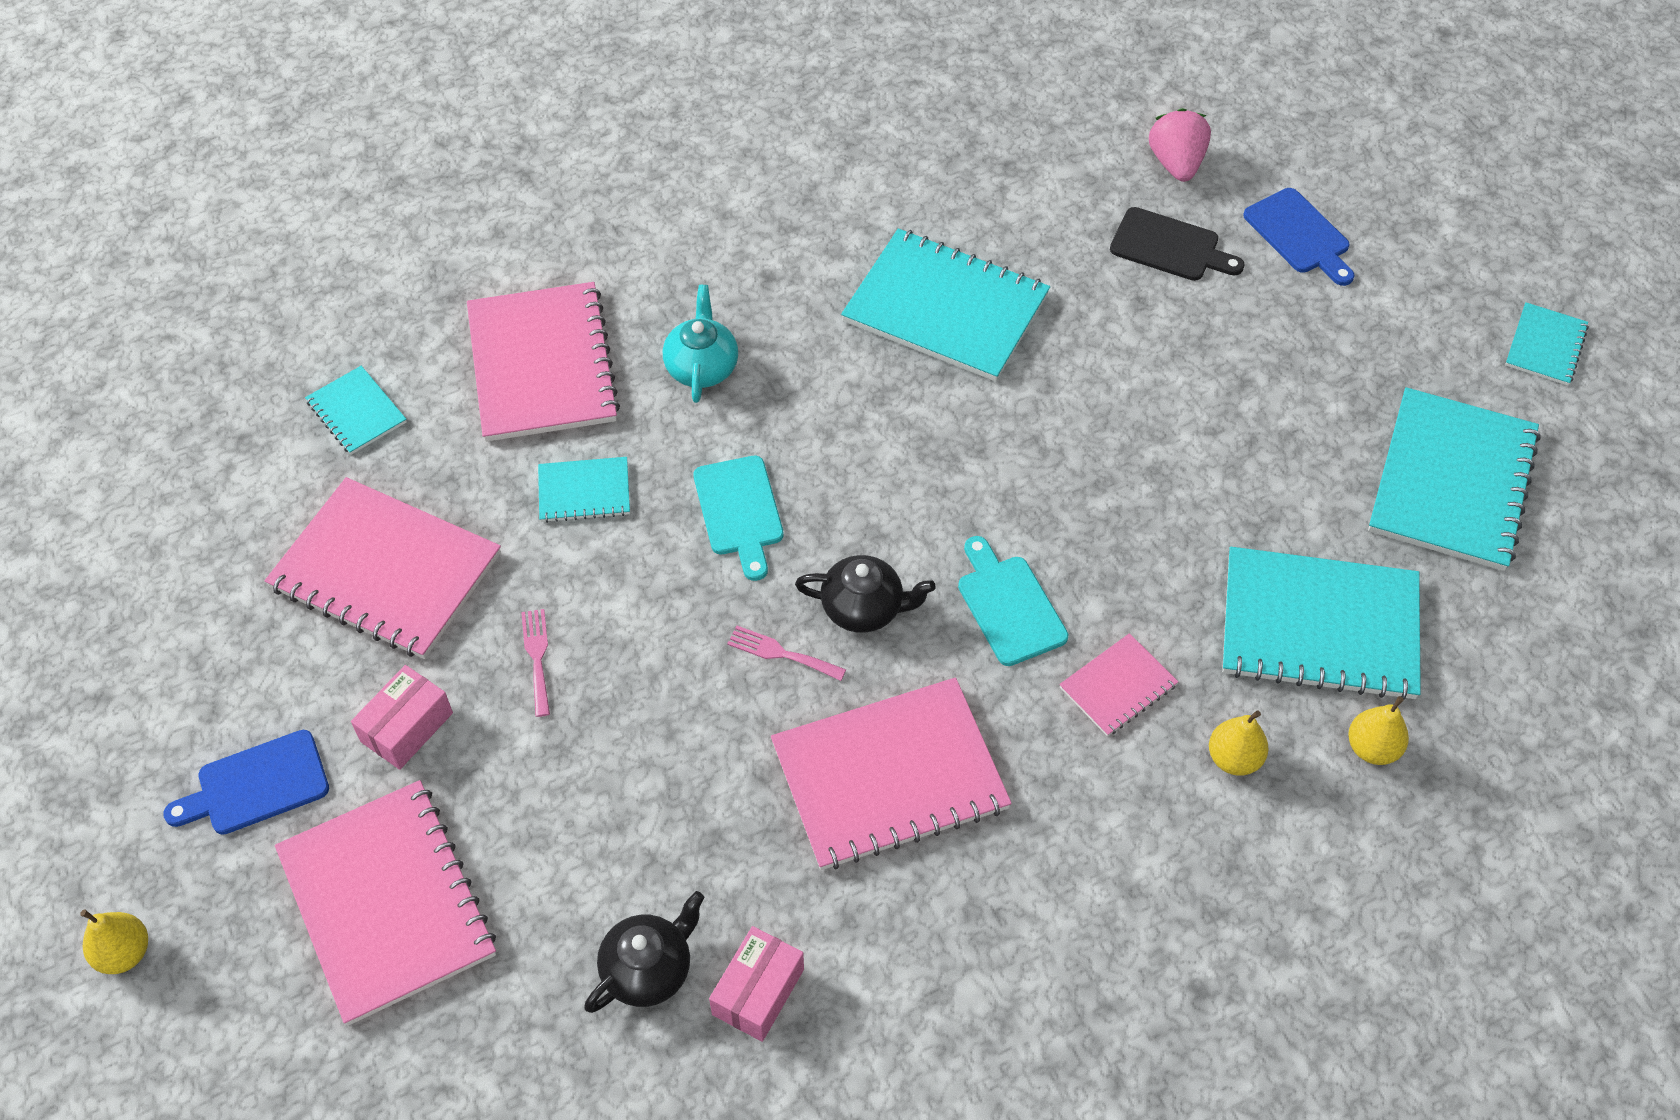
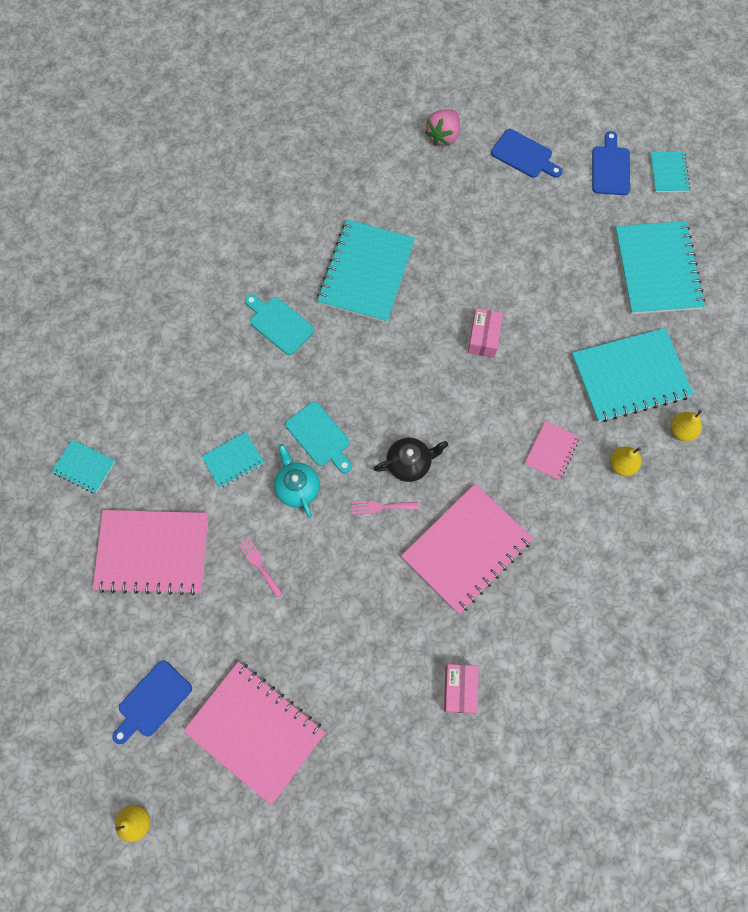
camera: 25 degrees left, 15 degrees up
(406, 727) = (213, 633): pink box -> pink box (483, 337)
(542, 365) = (170, 395): pink notebook -> none
(648, 969) = (402, 703): black teapot -> none
(702, 367) = (257, 361): turquoise teapot -> turquoise teapot (297, 487)
(945, 308) = (366, 272): turquoise notebook -> turquoise notebook turned 75 degrees counterclockwise
(1009, 605) = (479, 430): turquoise cutting board -> turquoise cutting board (279, 324)
(1170, 247) = (463, 188): black cutting board -> none
(1176, 163) = (443, 136): pink strawberry -> pink strawberry turned 120 degrees counterclockwise
(1442, 303) = (610, 168): none -> blue cutting board

